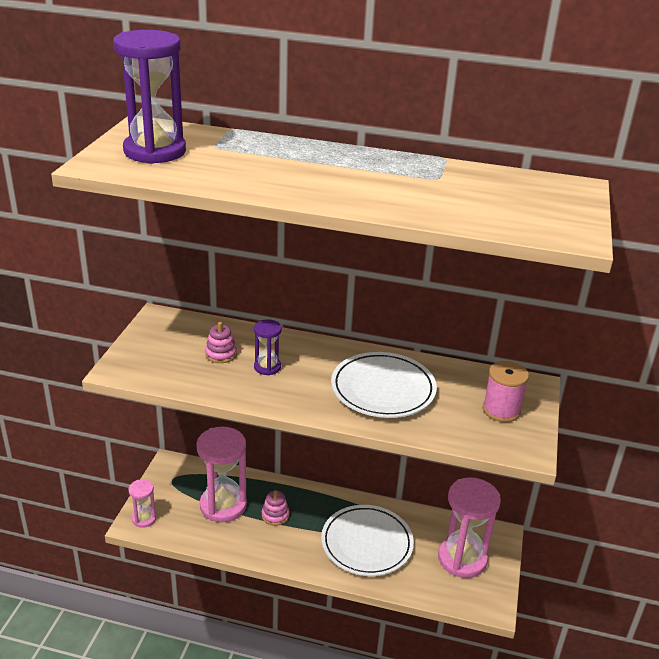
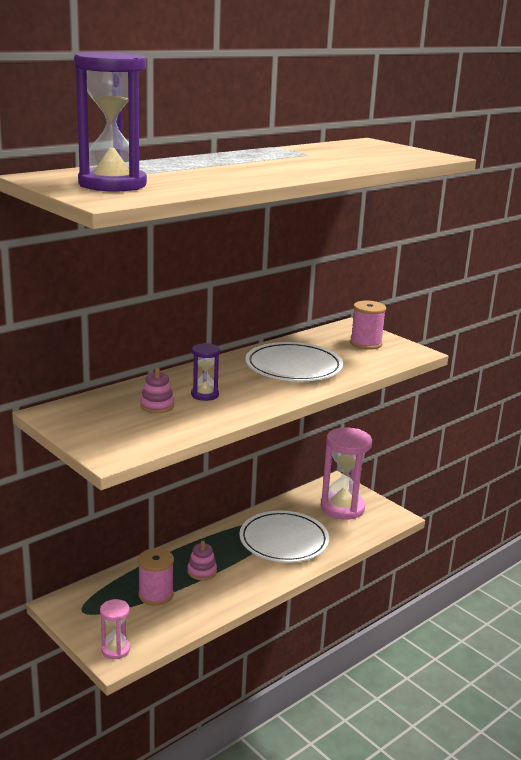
camera: 55 degrees left, 10 degrees down
(223, 505) = (156, 594): pink hourglass -> pink spool

